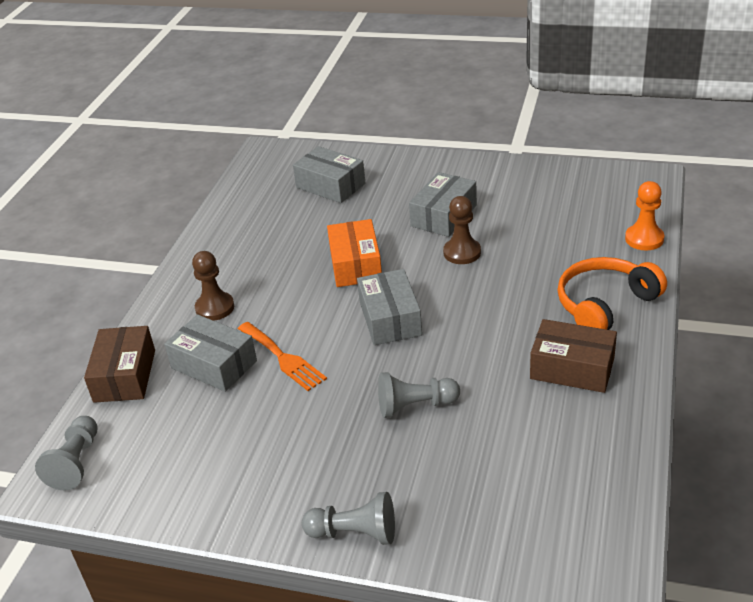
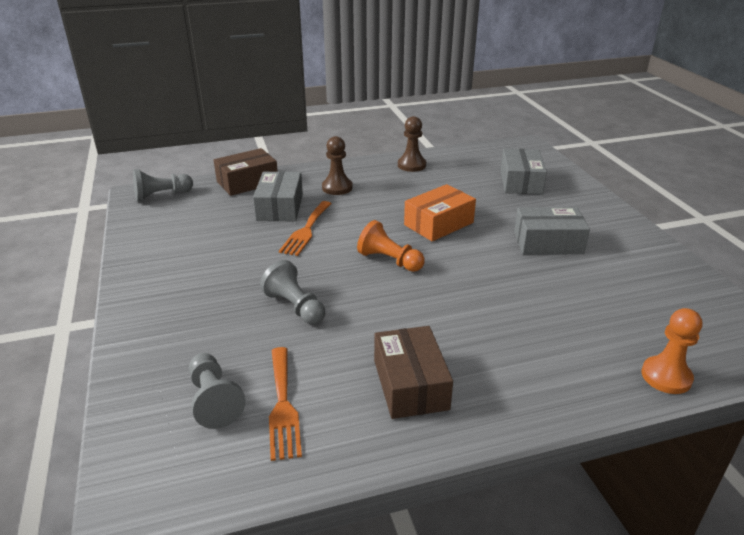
camera: 55 degrees right, 5 degrees down
(355, 533) = (139, 324): grey pawn -> grey pawn (214, 400)
(390, 318) = (389, 260): grey box -> orange pawn
(462, 253) = (509, 268): brown pawn -> brown pawn (411, 165)
(550, 453) = (282, 406): none -> orange fork
(605, 304) = (526, 379): orange headphones -> none

